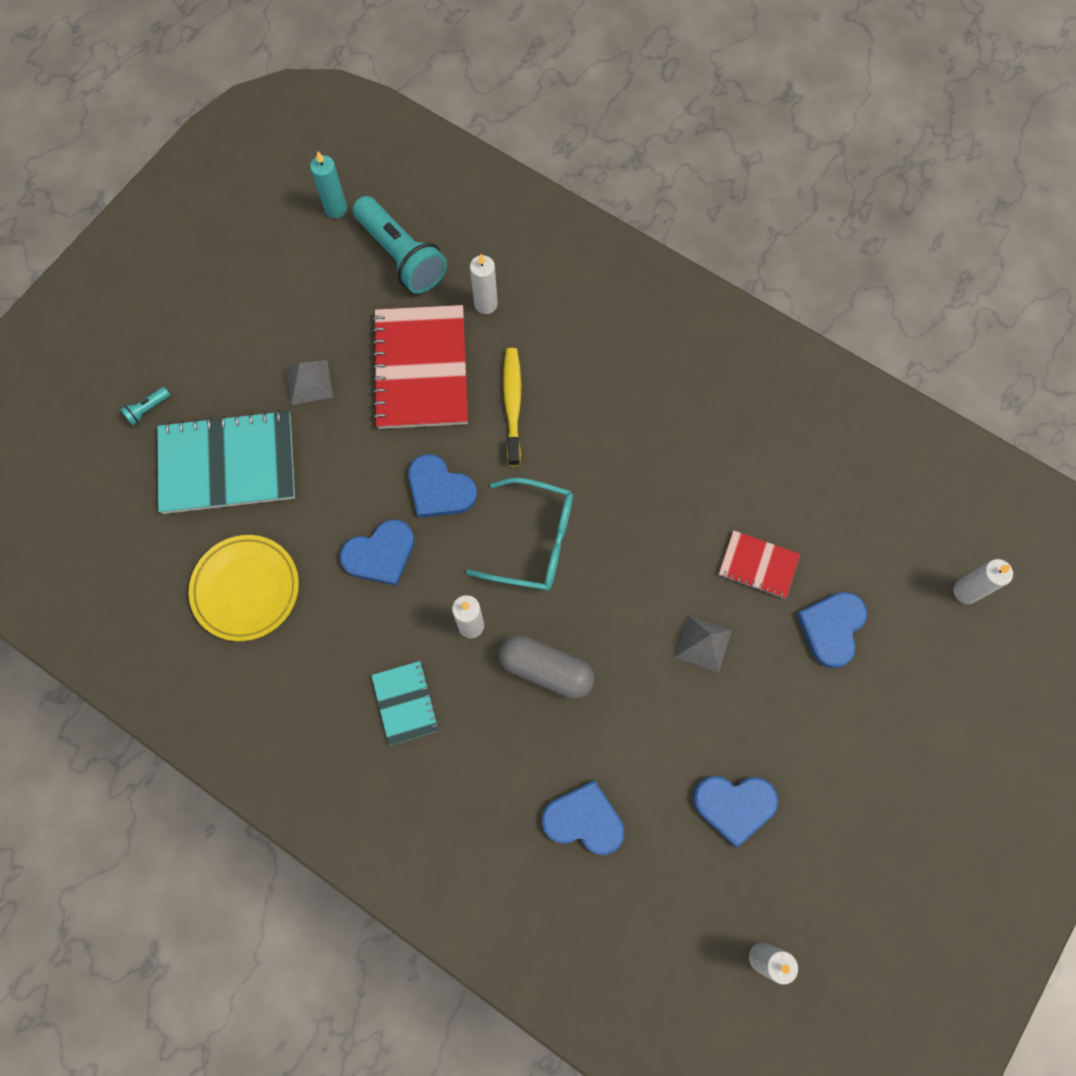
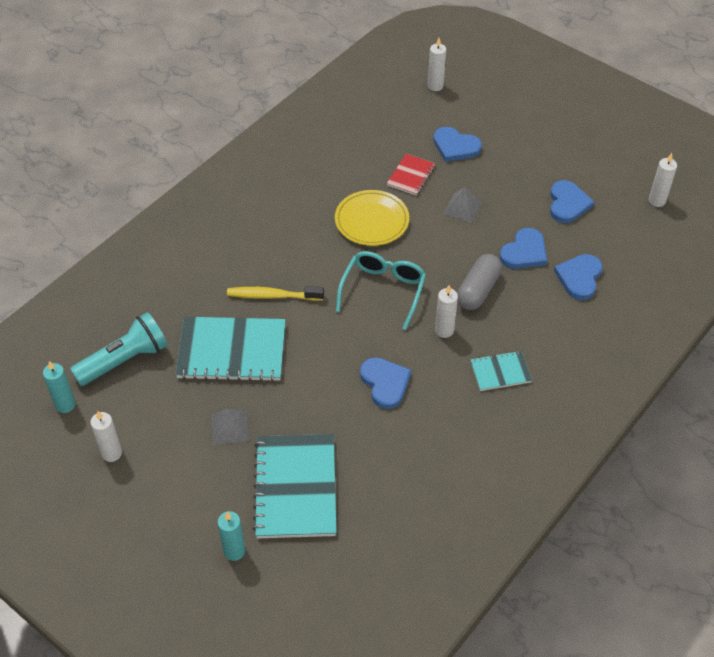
camera: 85 degrees left, 20 degrees down
(147, 409) = (234, 551): turquoise flashlight -> turquoise candle
(246, 589) = (406, 474): yellow plate -> yellow plate (371, 221)
(421, 369) = (232, 351): red notebook -> turquoise notebook
(439, 489) = (336, 344): blue heart -> blue heart (524, 252)
(485, 304) = (183, 307): white candle -> white candle (111, 453)

